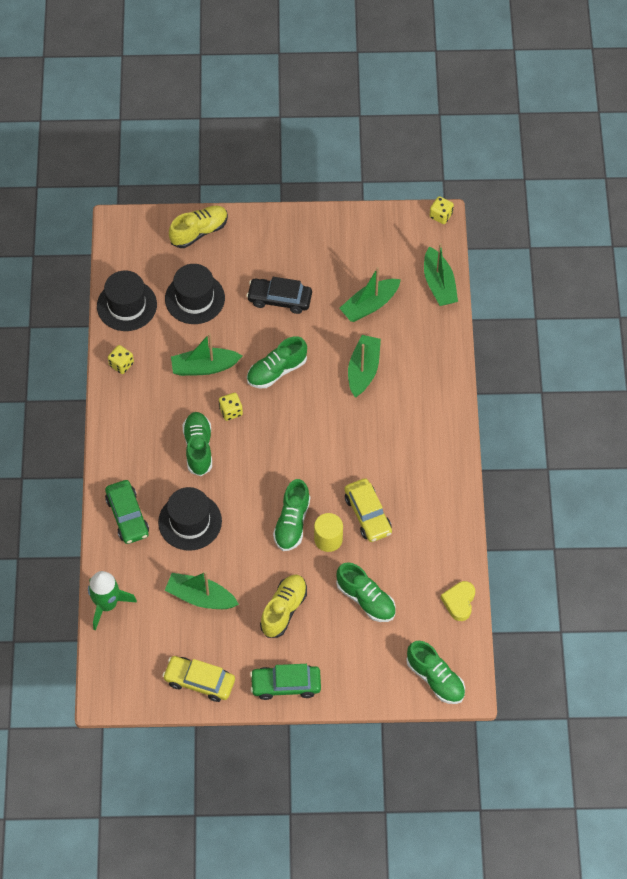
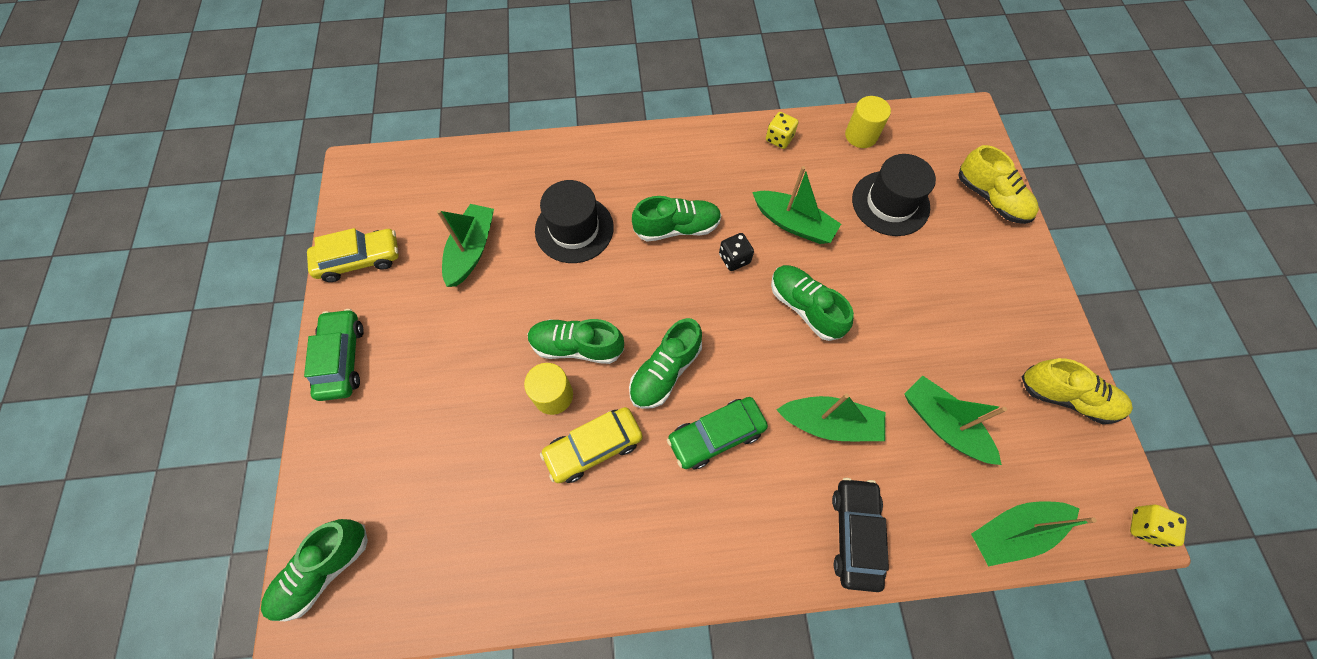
camera: 85 degrees right, 5 degrees up
(107, 604) = (466, 158): green rocket -> none
(127, 305) = (861, 135): black hat -> yellow cylinder
(127, 516) = (579, 165): green car -> green car (716, 435)
(199, 681) = (359, 260): yellow car -> yellow car turned 60 degrees clockwise
(204, 367) = (793, 223): green boat -> green boat turned 135 degrees clockwise
(231, 411) = (734, 259): yellow dice -> black dice
(279, 299) = (917, 301): black car -> black car (855, 534)
(284, 610) = (449, 347): yellow shoe -> yellow shoe (1066, 397)
(366, 599) = (459, 455): green shoe -> green shoe (665, 371)
(459, 602) = (448, 601): yellow heart -> none

